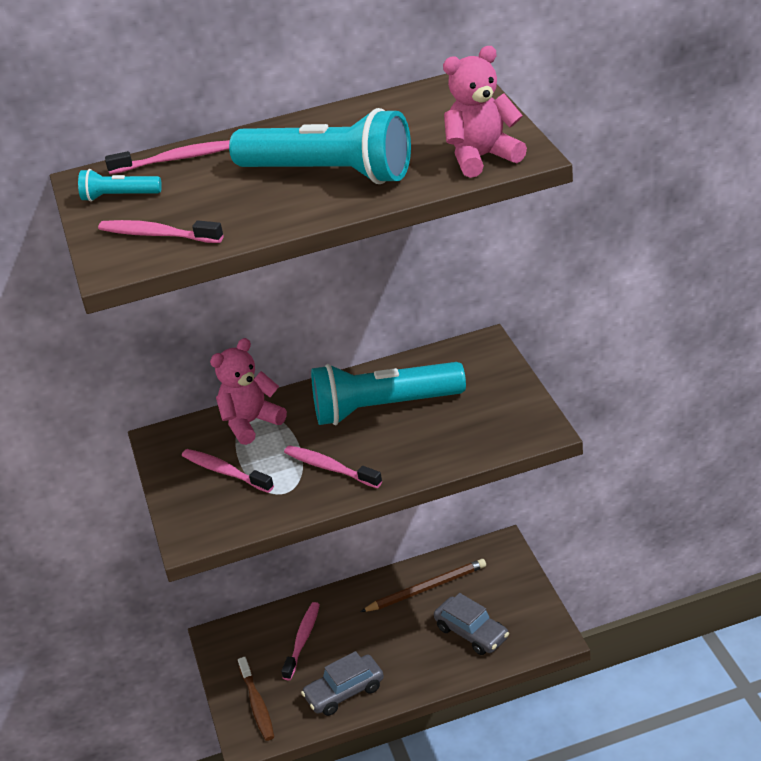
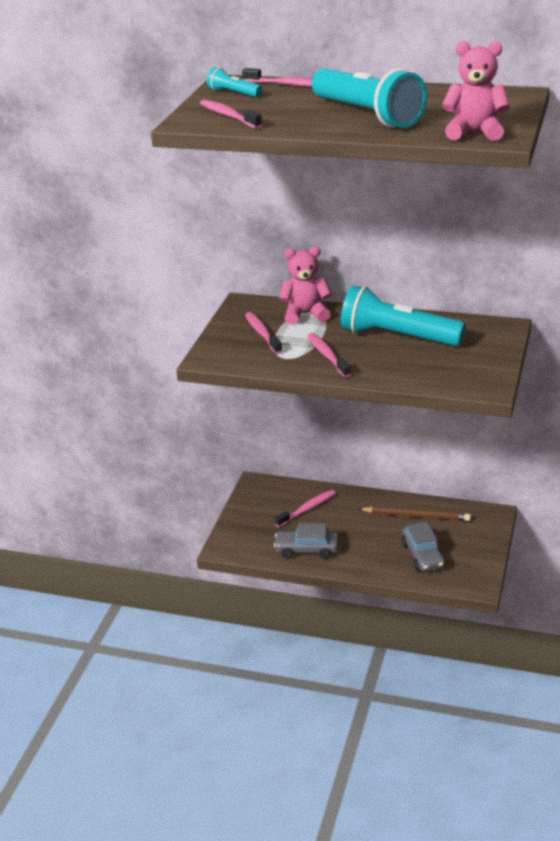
camera: 30 degrees right, 5 degrees down
(257, 705) = (246, 531): brown toothbrush -> none

